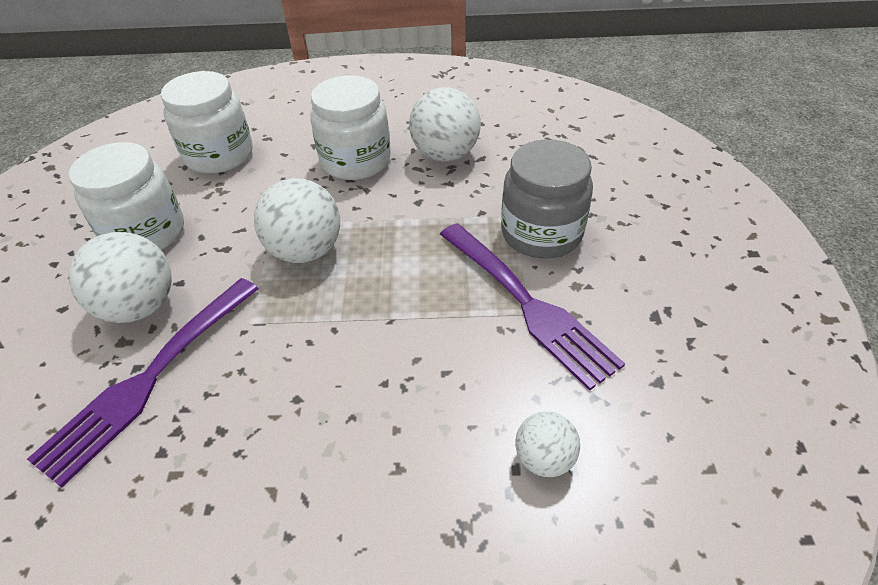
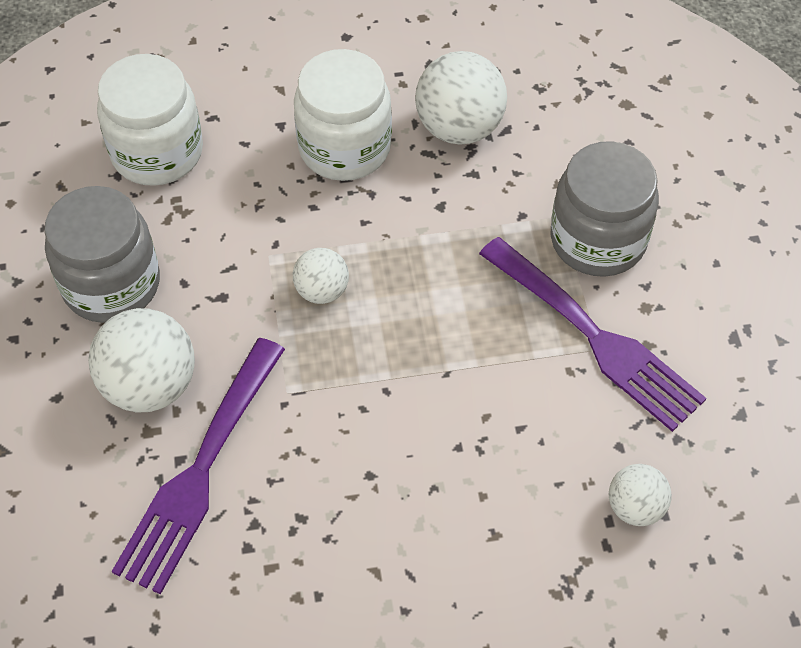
camera: 10 degrees left, 10 degrees up
(146, 233) = (111, 284): white jar -> grey jar
(306, 251) = (322, 291): white ball -> white ball, size x0.57

